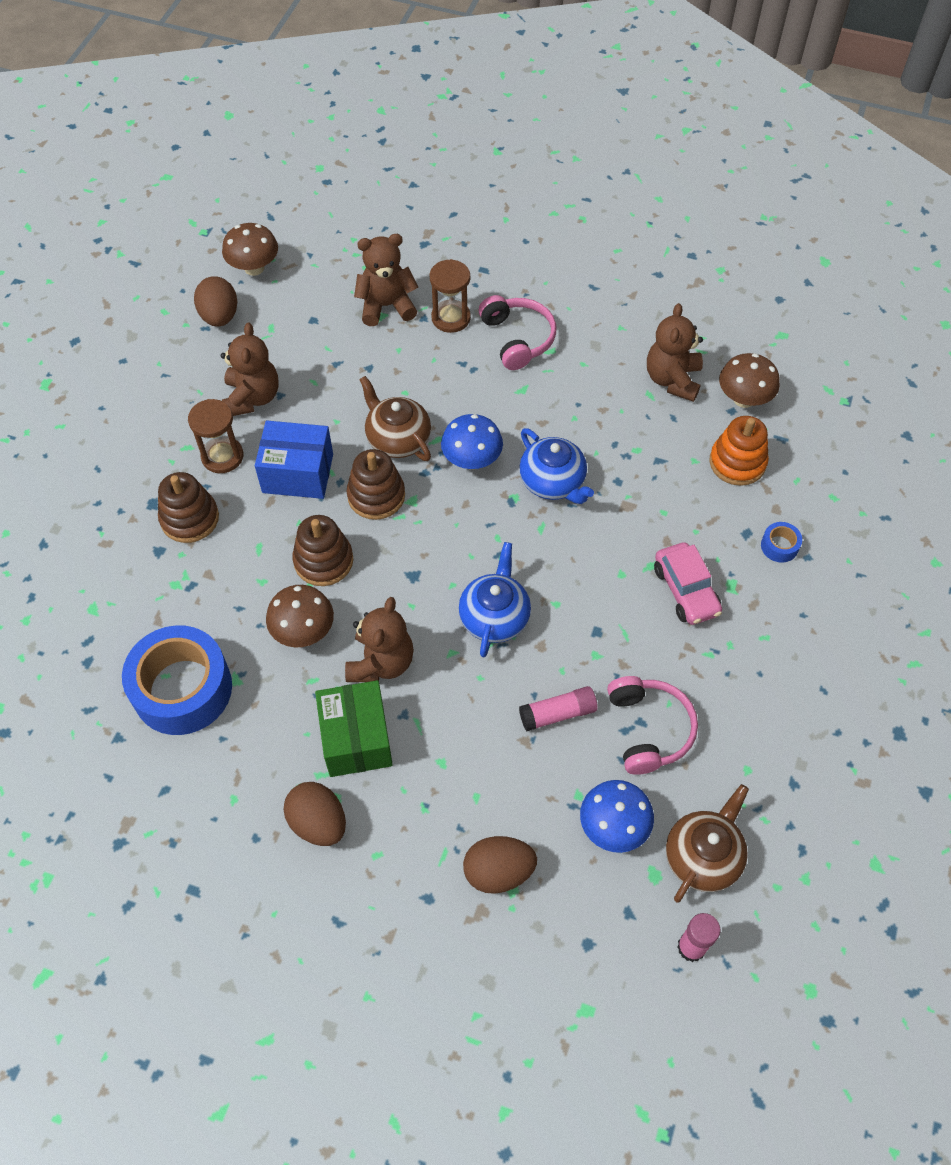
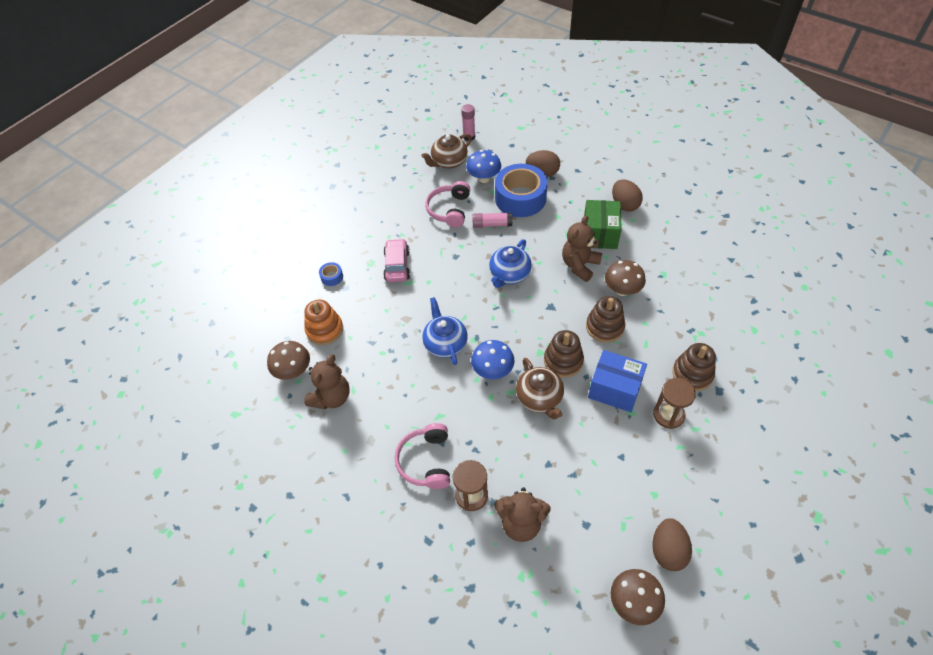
camera: 160 degrees left, 5 degrees down
(182, 689) = (695, 275): blue tape -> blue tape (520, 198)
(252, 398) = (643, 459): brown teddy bear -> none

